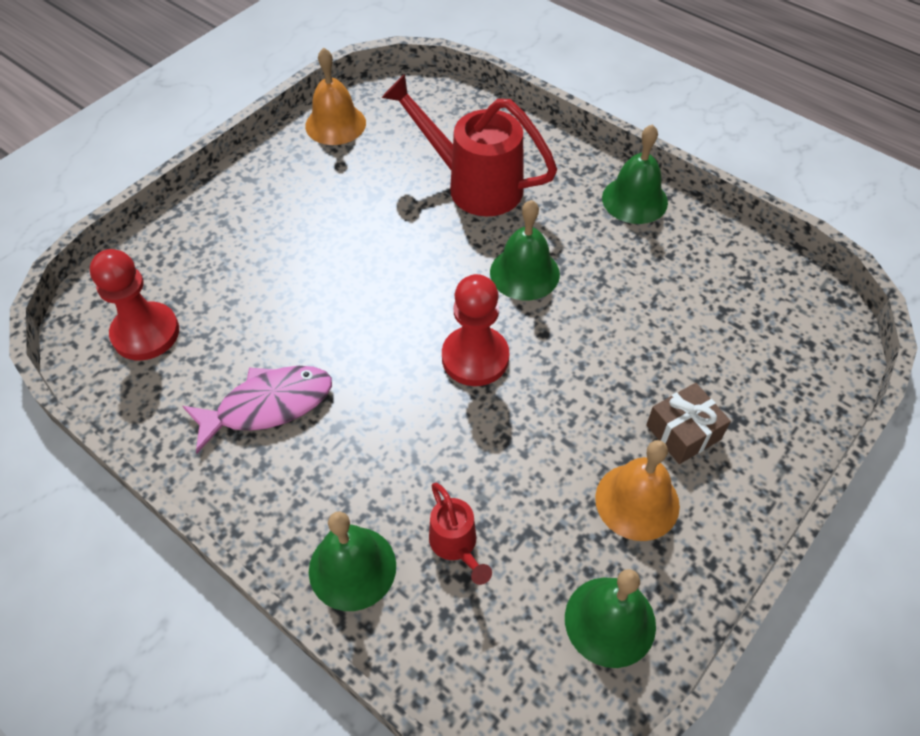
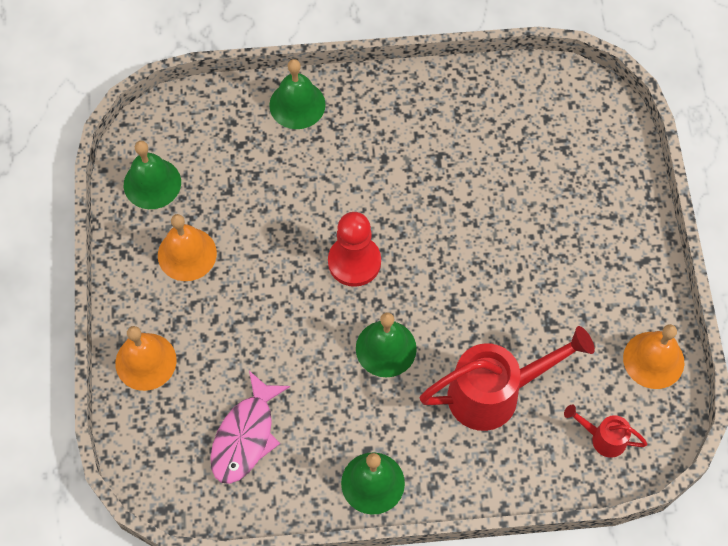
camera: 135 degrees right, 10 degrees up
(146, 333) = (552, 116): red pawn -> none
(268, 405) = (433, 138): pink fish -> pink fish (246, 436)
(456, 546) = (258, 155): red watering can -> red watering can (602, 438)
(683, 432) = (193, 317): brown gift -> none
(768, 430) = (145, 361): none -> orange bell

